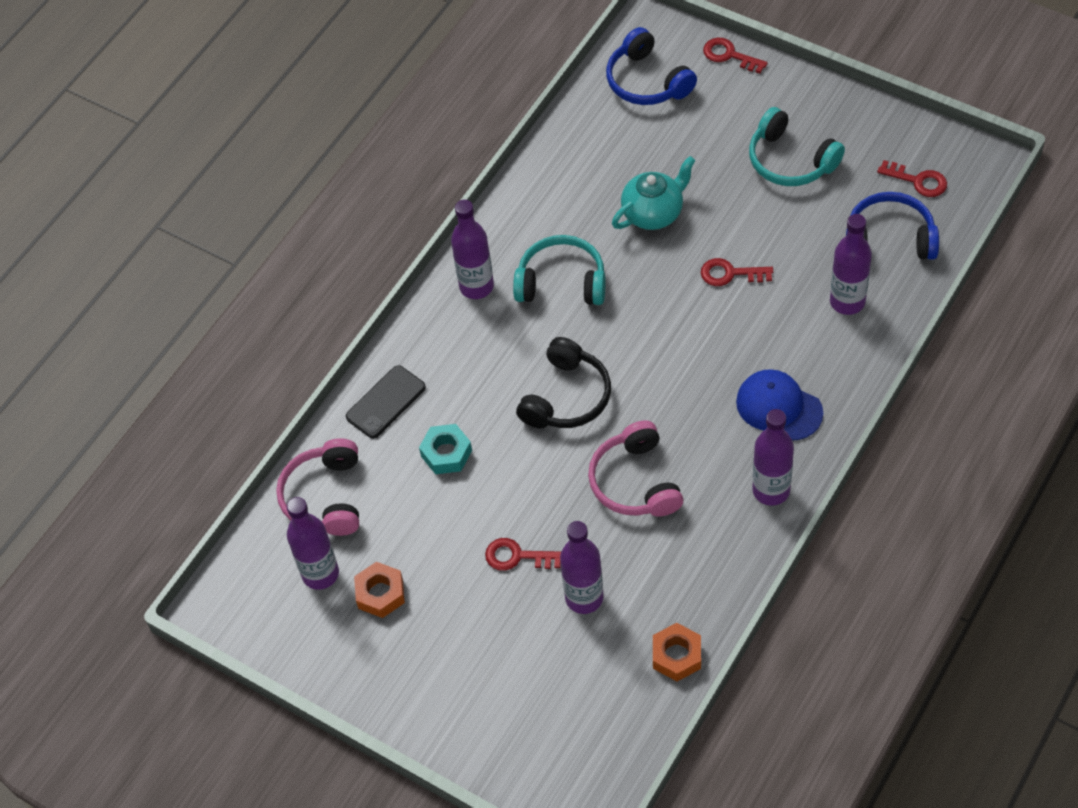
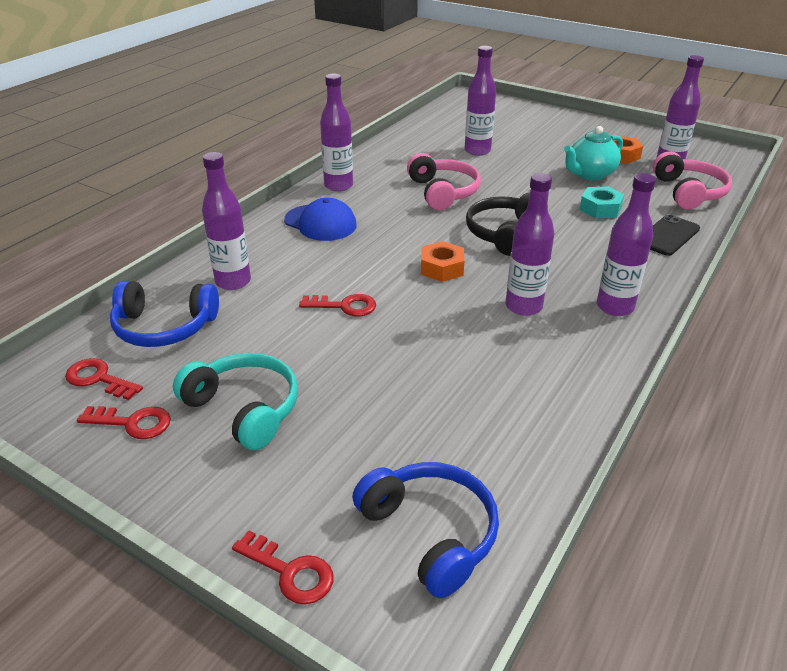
camera: 175 degrees right, 20 degrees down
(517, 556) = (528, 166): red key -> red key (132, 423)
(561, 282) = (523, 306): turquoise headphones -> purple bottle
(653, 213) = (424, 362): turquoise teapot -> turquoise teapot (590, 174)
(676, 656) = (415, 132): orange nut -> orange nut (442, 268)

